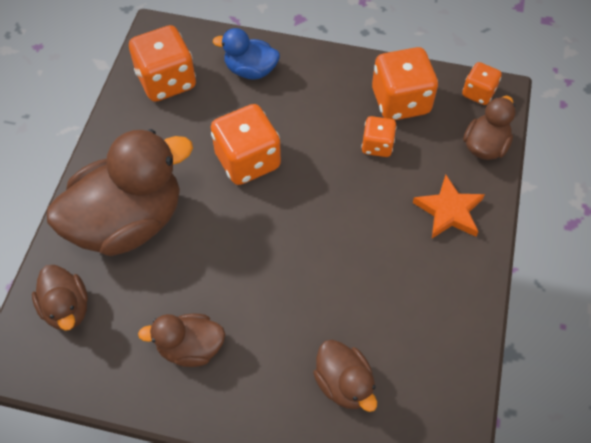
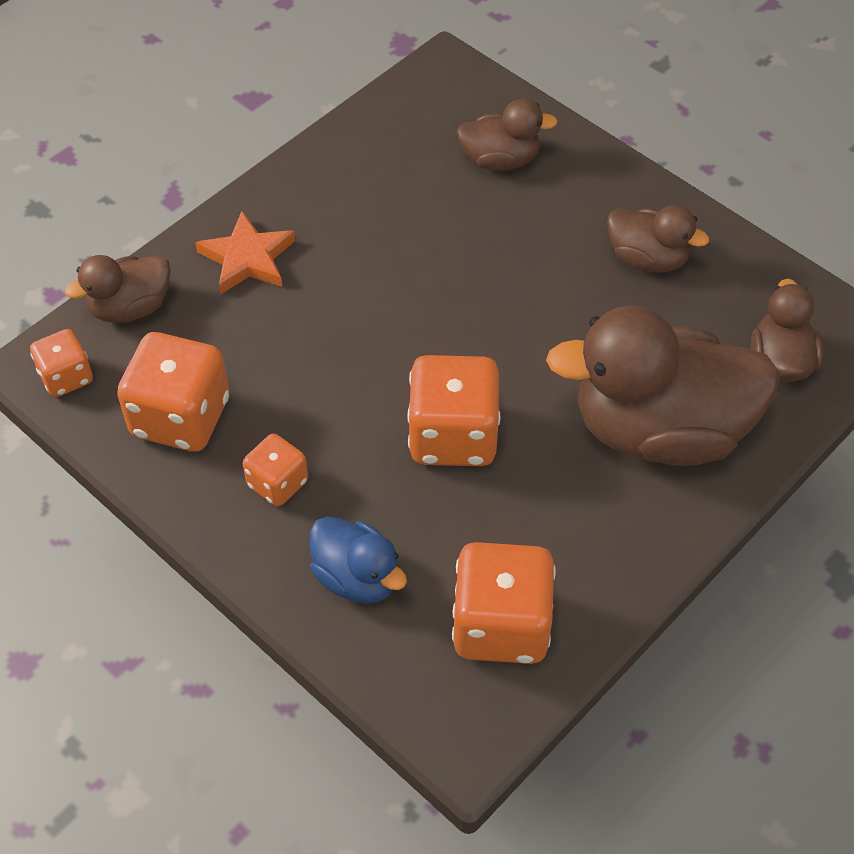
camera: 150 degrees left, 5 degrees down
(344, 383) = (500, 160): brown duck -> brown duck turned 90 degrees clockwise
(377, 146) = (265, 373): orange dice -> orange dice (277, 483)

